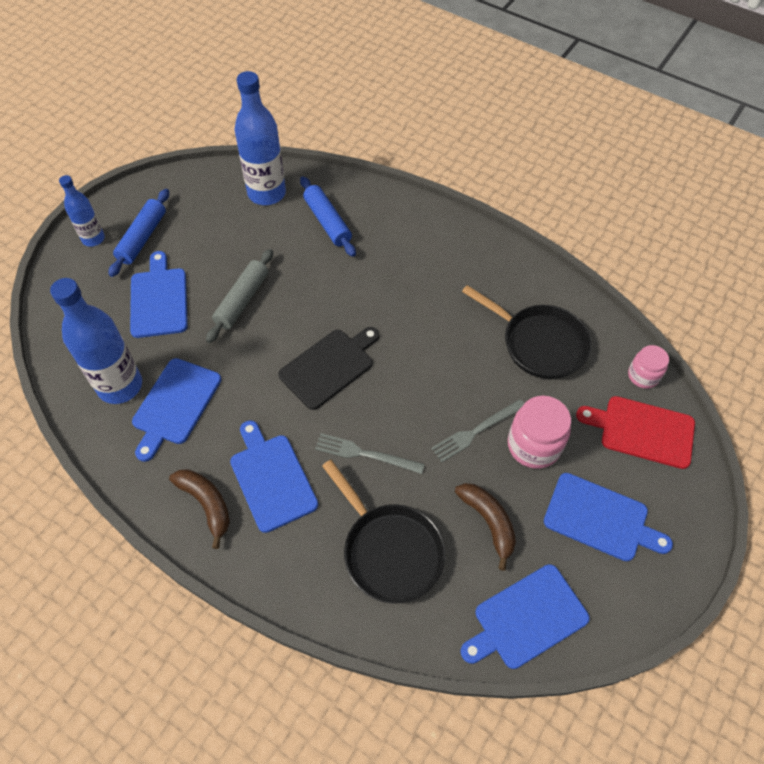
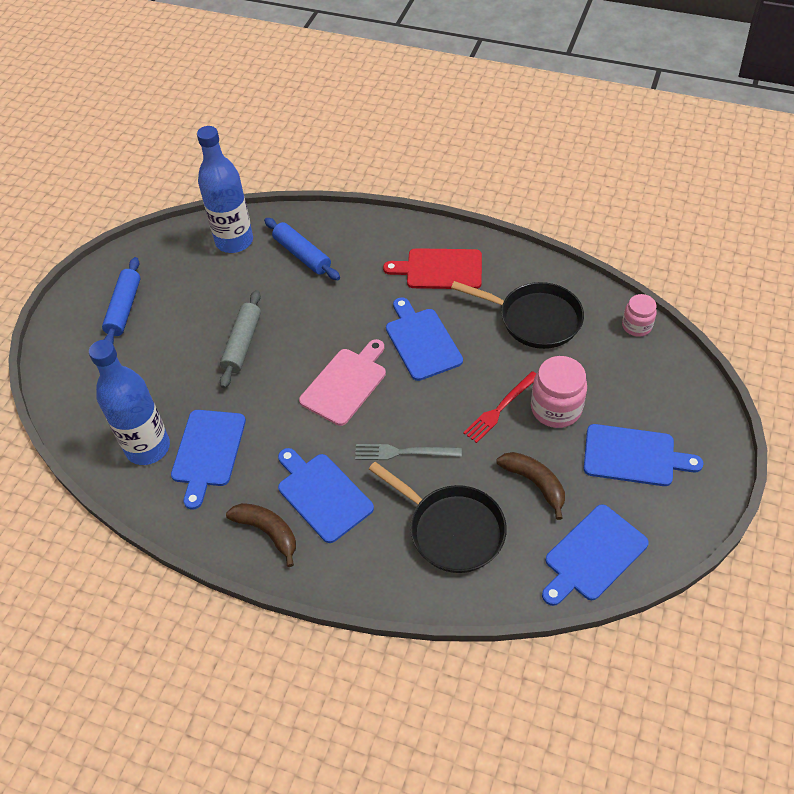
camera: 10 degrees left, 5 degrees down
(93, 239) = (75, 320): blue bottle -> none
(159, 299) = (160, 361): blue cutting board -> blue cutting board (422, 341)
(329, 366) = (346, 384): black cutting board -> pink cutting board
(476, 431) = (500, 408): grey fork -> red fork
(642, 431) = (649, 373): red cutting board -> red cutting board (440, 269)

